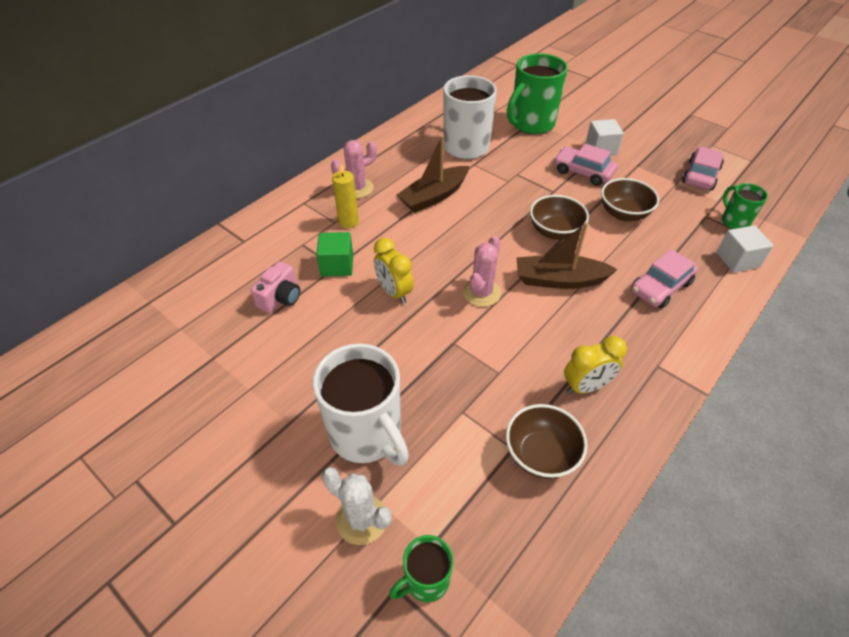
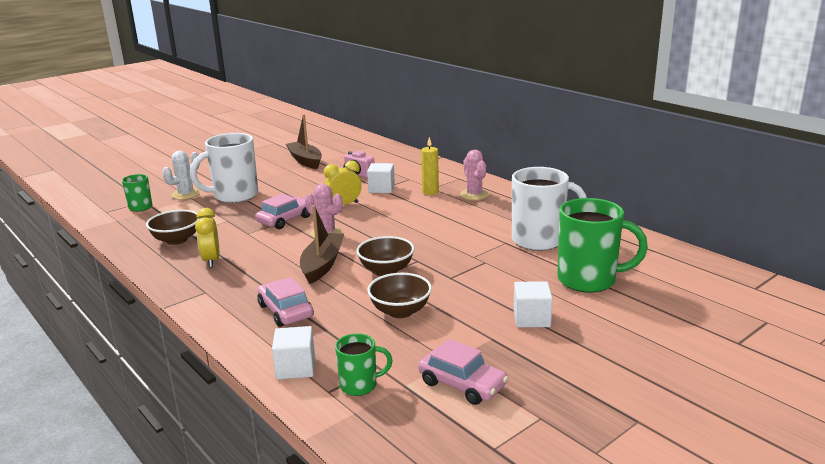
camera: 100 degrees right, 25 degrees down
(337, 265) = (381, 189): green cube -> white cube
(434, 196) = (455, 222): brown boat -> brown boat (305, 160)
(531, 124) = (589, 280): green mug -> green mug turned 135 degrees clockwise
(583, 172) = (483, 299): pink car -> pink car (285, 220)

